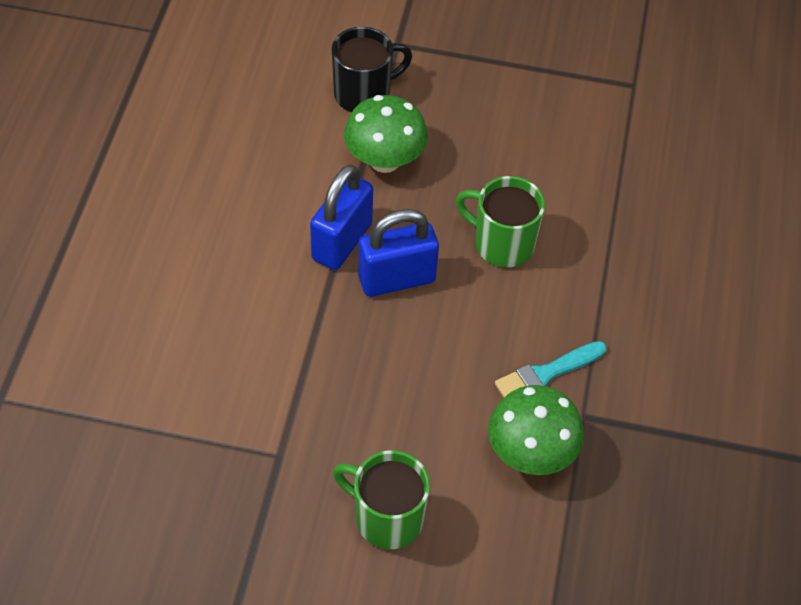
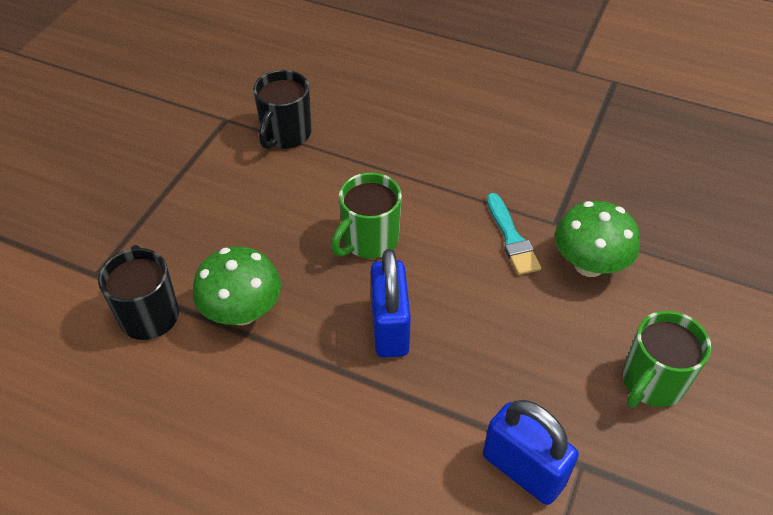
camera: 75 degrees left, 5 degrees down
(342, 241) = (333, 366): blue padlock -> blue padlock (523, 470)
(630, 142) = (285, 135): none -> black mug

